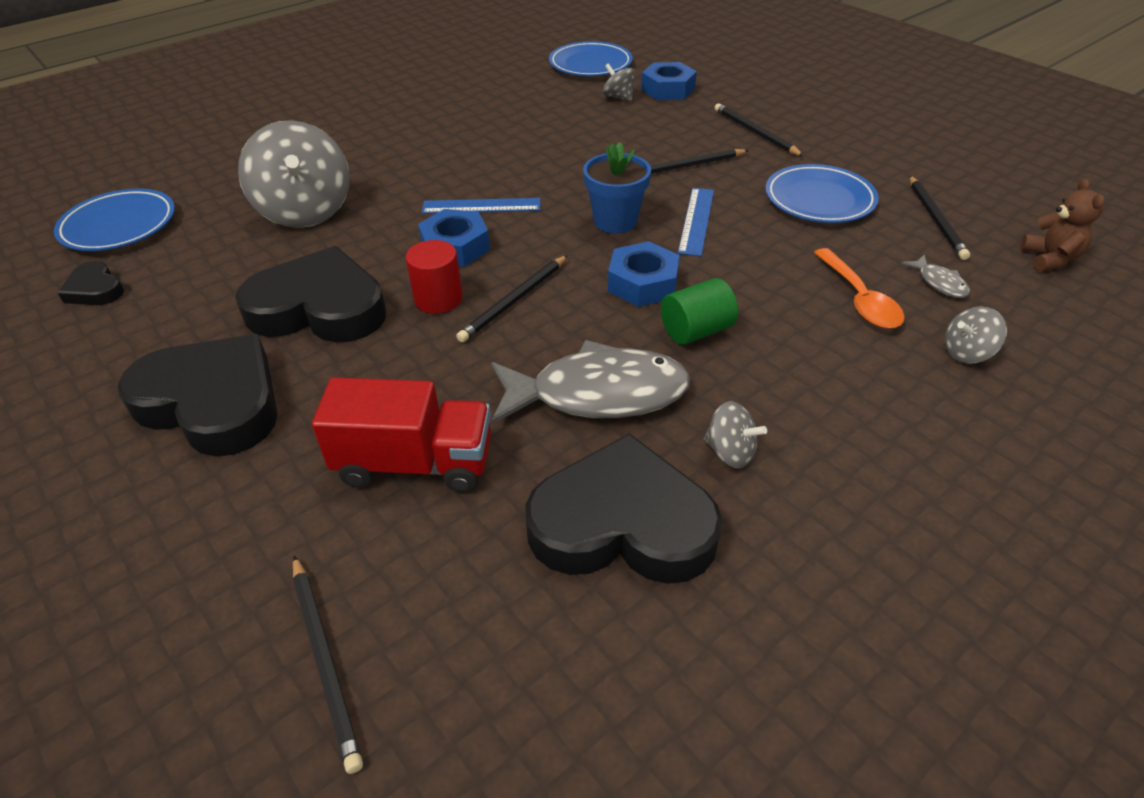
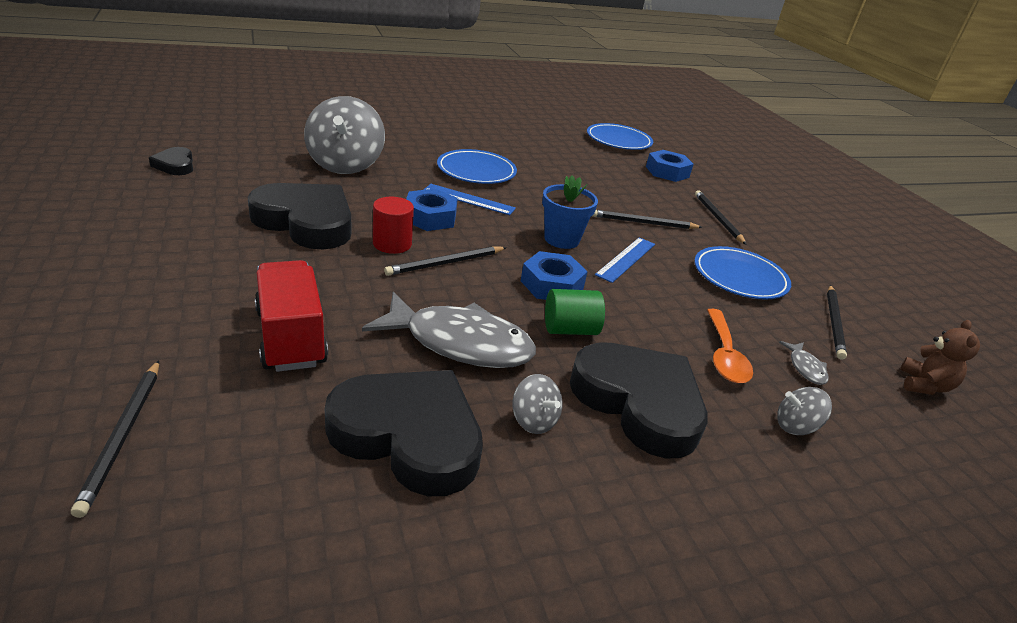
camera: 15 degrees right, 10 degrees down
(119, 225) = (221, 136): blue plate -> blue plate (476, 171)
(212, 403) = (189, 252): black heart -> black heart (639, 403)
(415, 463) = (291, 337): red truck -> red truck turned 135 degrees counterclockwise
(618, 97) = (624, 166): grey spinning top -> none

